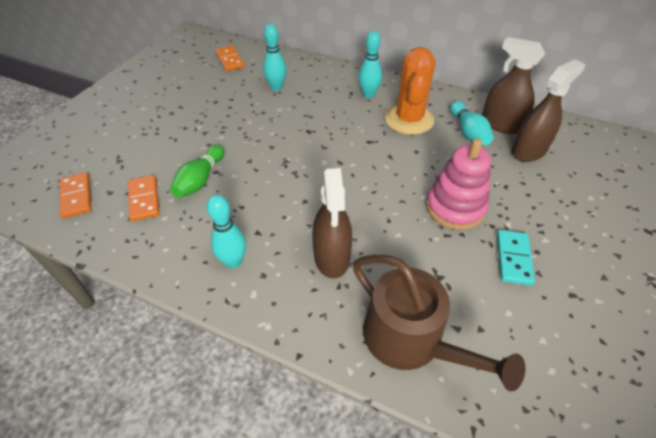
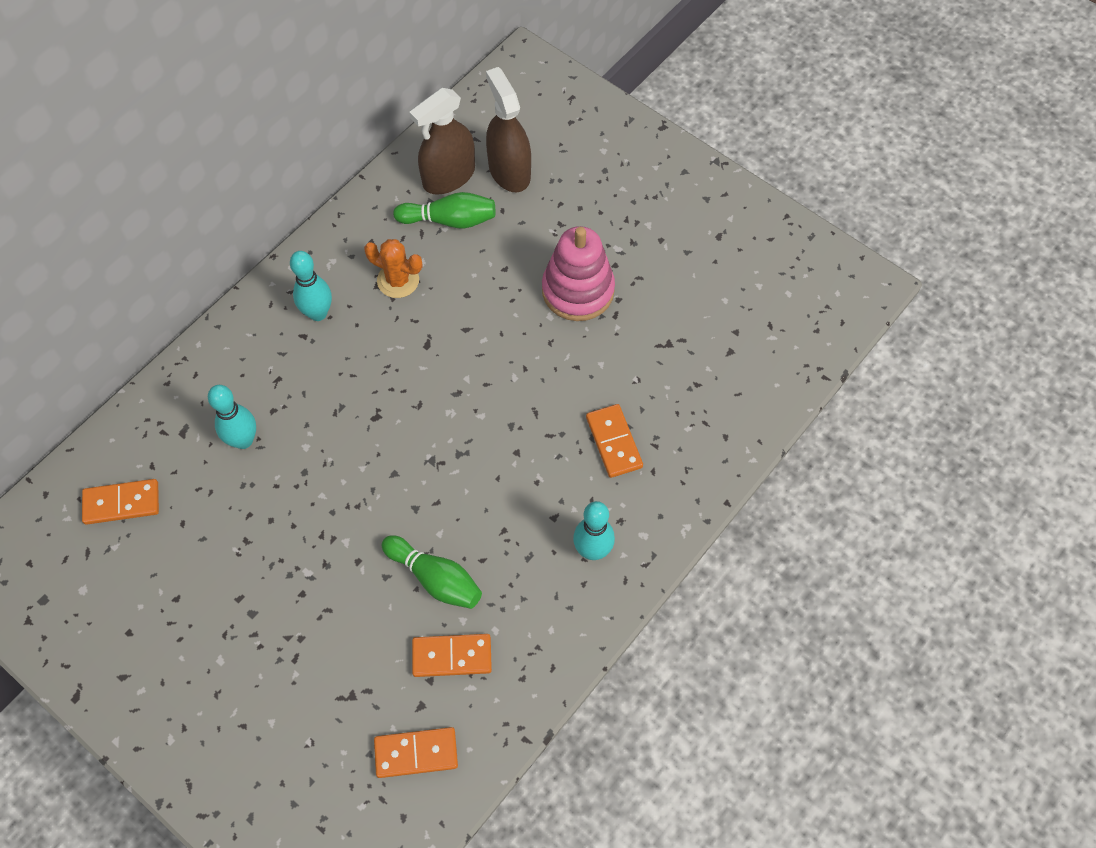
camera: 75 degrees left, 15 degrees up
(332, 257) = (614, 442): brown spray bottle -> orange domino
(409, 119) = (398, 280): orange cactus -> orange cactus, size x0.58
(410, 340) = (733, 396): brown watering can -> none
(468, 132) = (449, 220): turquoise bowling pin -> green bowling pin
(513, 258) = (664, 265): turquoise domino -> none

